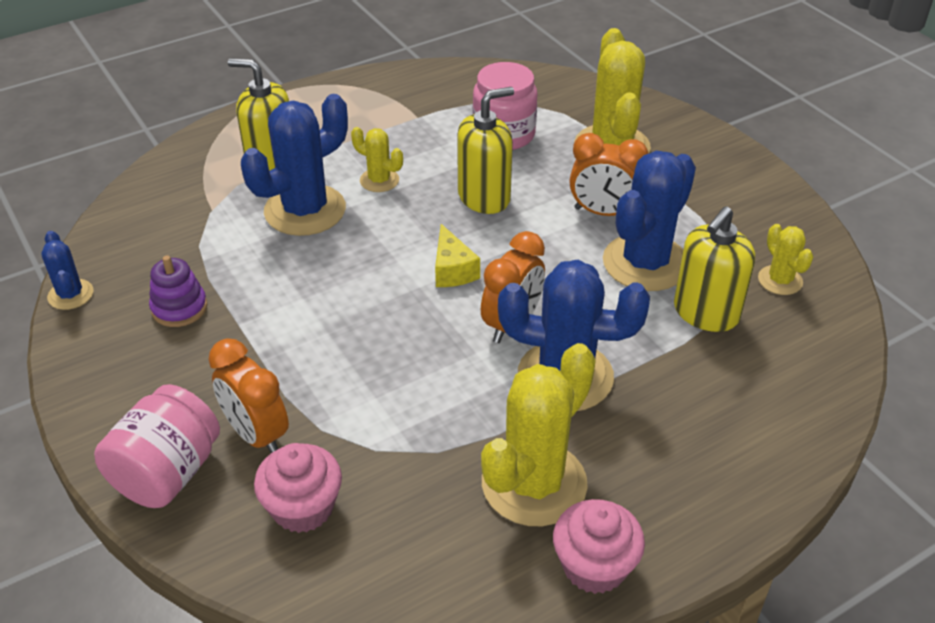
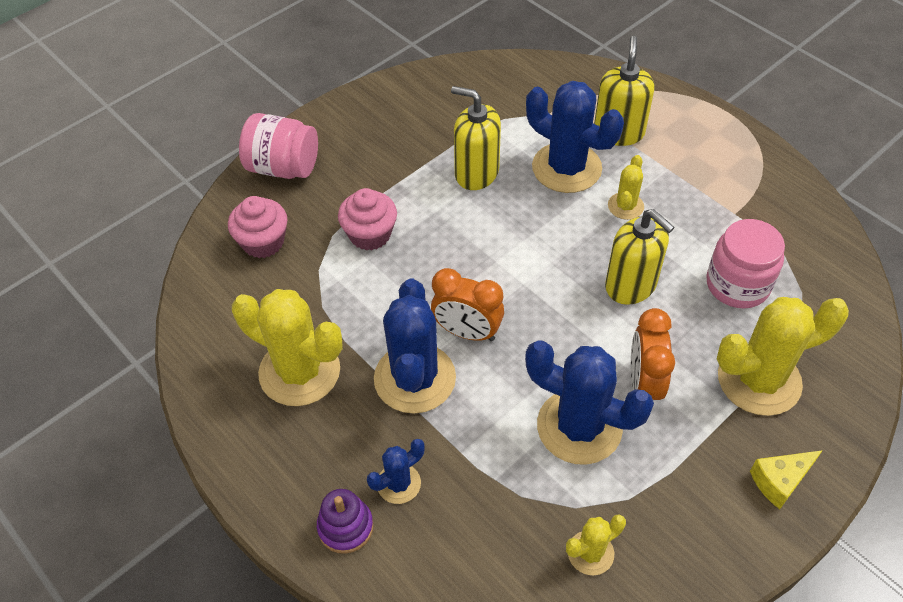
camera: 80 degrees right, 10 degrees up
(70, 295) = (432, 71): blue cactus -> blue cactus (398, 483)
(179, 308) = (433, 128): purple stacking toy -> purple stacking toy (345, 527)
(257, 435) = (322, 202): orange clock -> none
(452, 270) = (523, 280): yellow cheese -> yellow cheese (780, 481)
(594, 566) = (228, 420): pink cupcake -> pink cupcake (370, 234)
(705, 313) = (522, 484): yellow soap dispenser -> yellow soap dispenser (476, 173)

